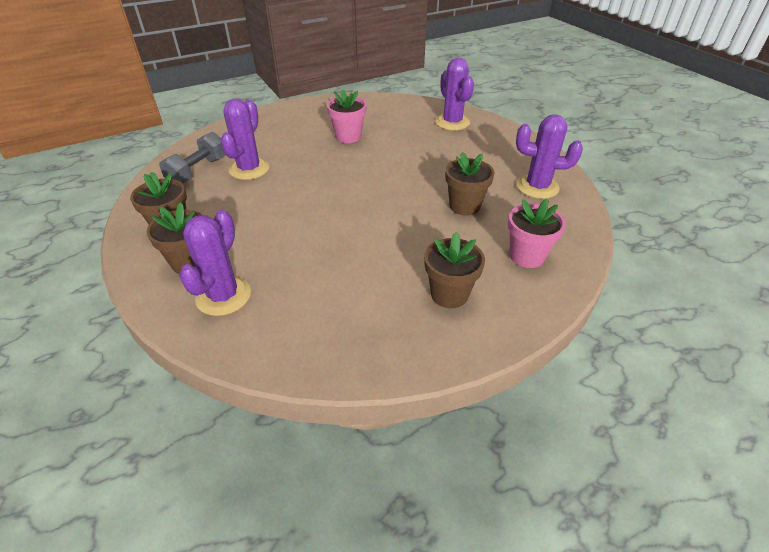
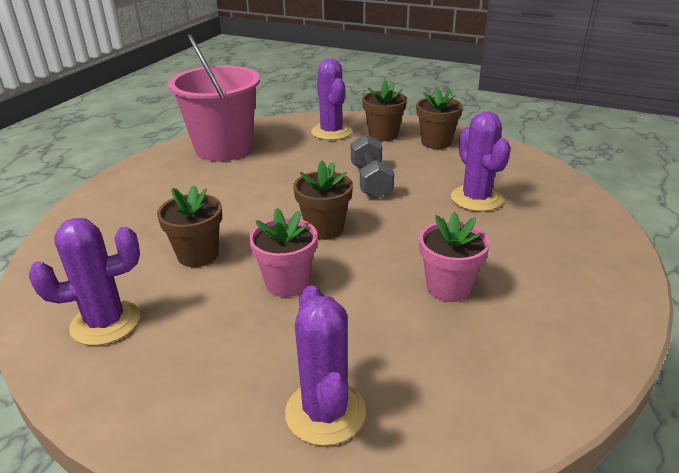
camera: 145 degrees right, 10 degrees down
(198, 171) = (514, 178): grey dumbbell -> grey dumbbell (371, 181)
(358, 329) = (224, 148): none -> pink bucket
(449, 294) = (170, 183): brown flower pot -> brown flower pot (324, 229)
(452, 122) = (325, 412): purple cactus -> purple cactus turned 45 degrees clockwise
(526, 256) = (106, 231): pink flower pot -> pink flower pot (287, 283)

